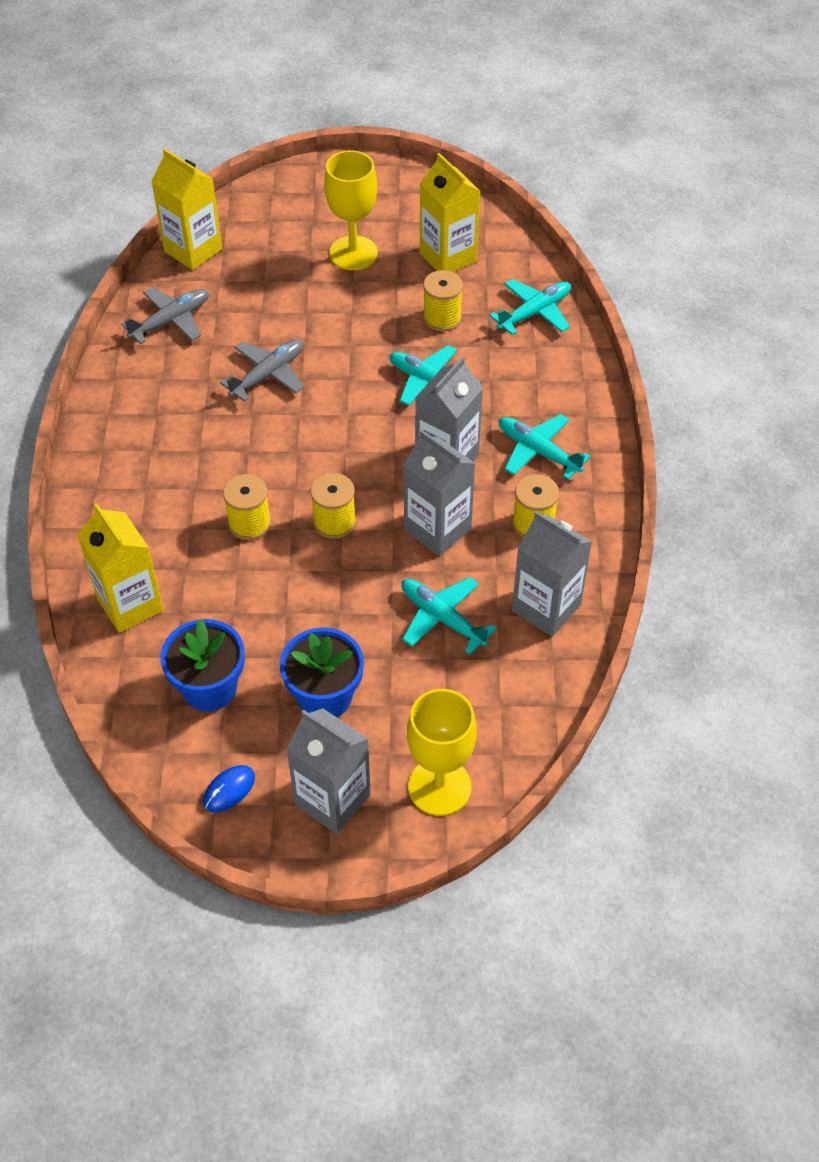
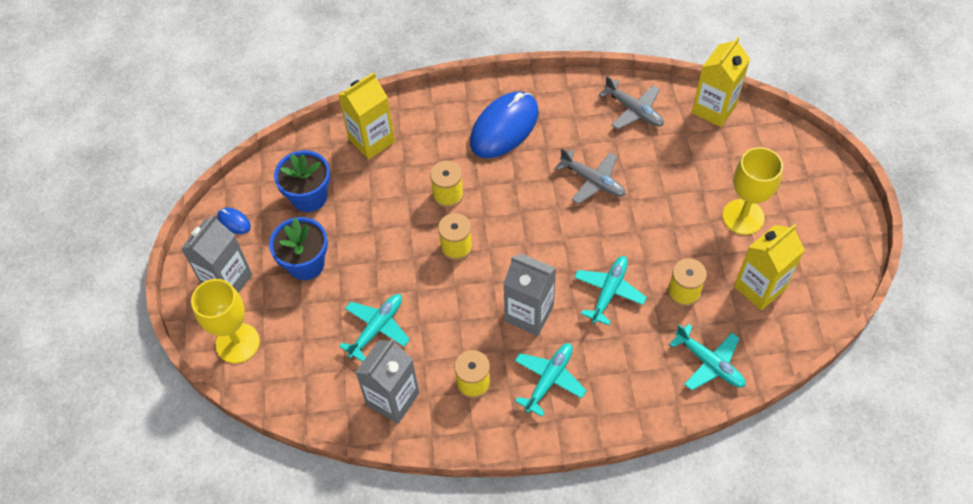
camera: 85 degrees right, 5 degrees up
(155, 452) = (504, 127): none -> blue mouse
(437, 529) = (458, 315): grey carton -> none

